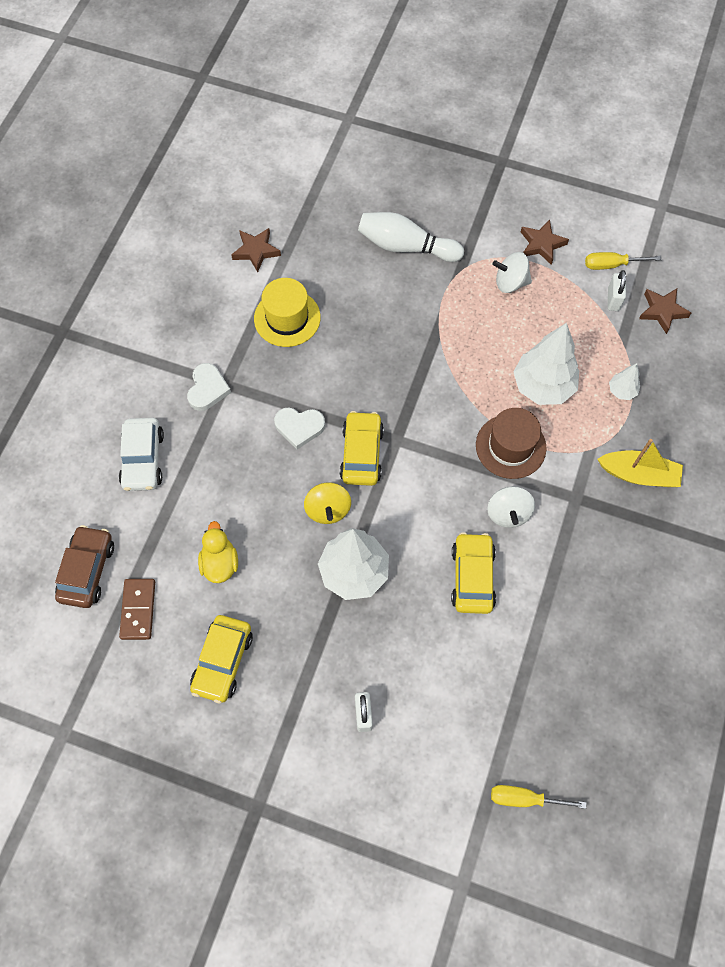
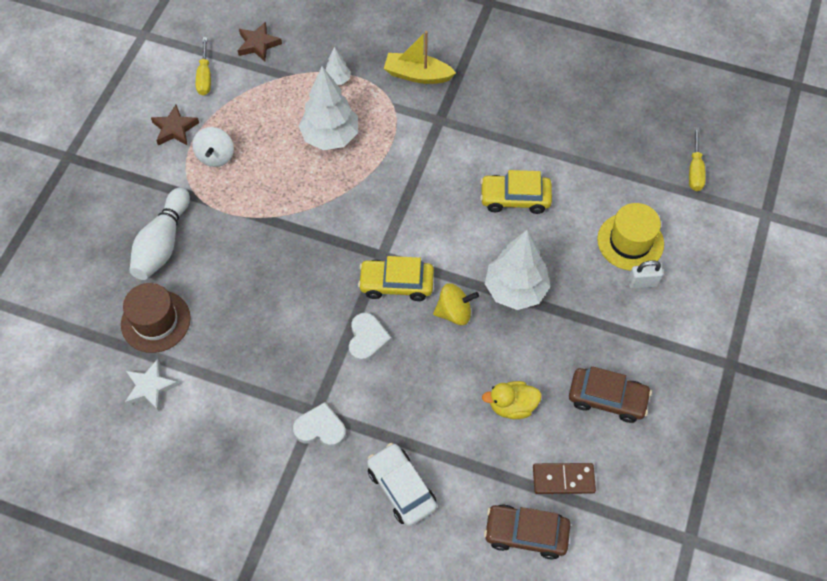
camera: 90 degrees left, 5 degrees down
(143, 459) = (401, 488): white car -> white car turned 120 degrees counterclockwise
(223, 661) = (607, 398): yellow car -> brown car
(256, 251) = (150, 387): brown star -> white star
(287, 318) = (239, 353): yellow hat -> yellow hat (630, 241)
(508, 513) = (455, 169): white spinning top -> none
(510, 446) = (390, 164): brown hat -> brown hat (155, 321)
(613, 299) = (242, 78): white padlock -> none
(638, 474) = (417, 75): yellow boat -> yellow boat turned 90 degrees counterclockwise

